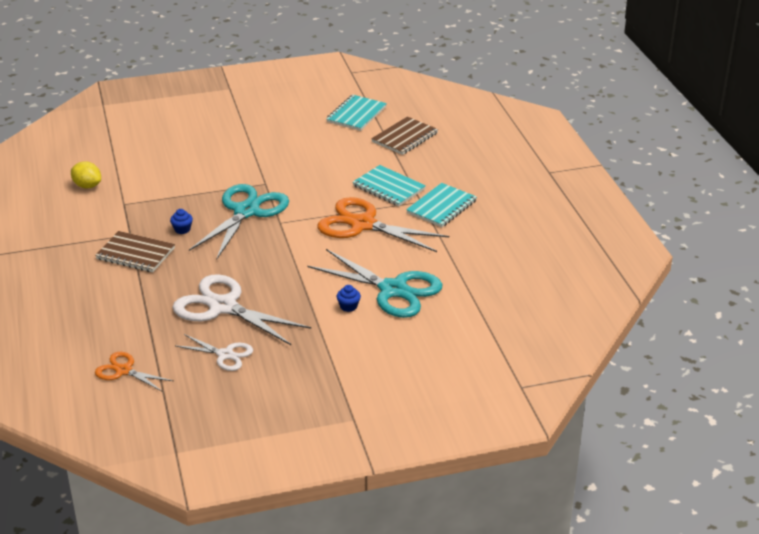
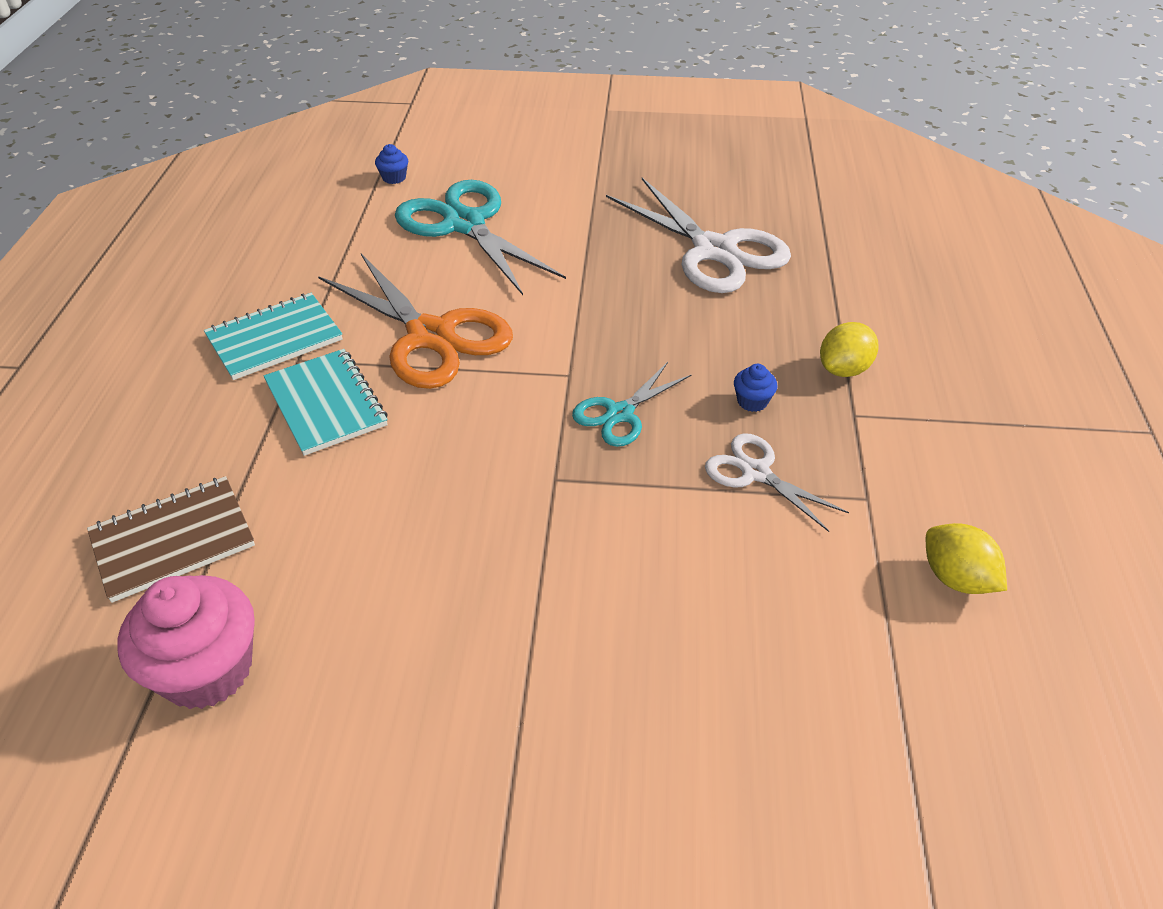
camera: 160 degrees left, 10 degrees up
(123, 370) = (863, 200): orange scissors -> none
(135, 254) = (844, 369): brown notebook -> yellow lemon
(225, 355) = (728, 192): white scissors -> white scissors (755, 472)
(246, 211) = (619, 414): turquoise scissors -> turquoise scissors, size x0.53
(348, 306) = (540, 215): blue cupcake -> blue cupcake (394, 178)
(356, 114) = (207, 670): turquoise notebook -> pink cupcake

